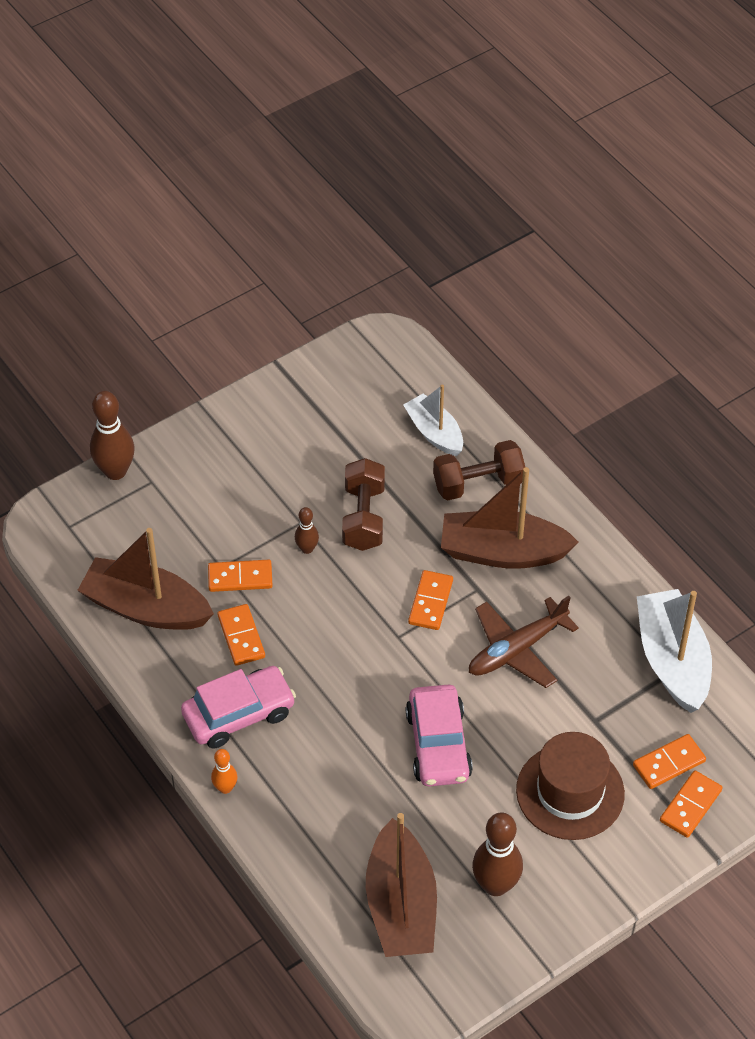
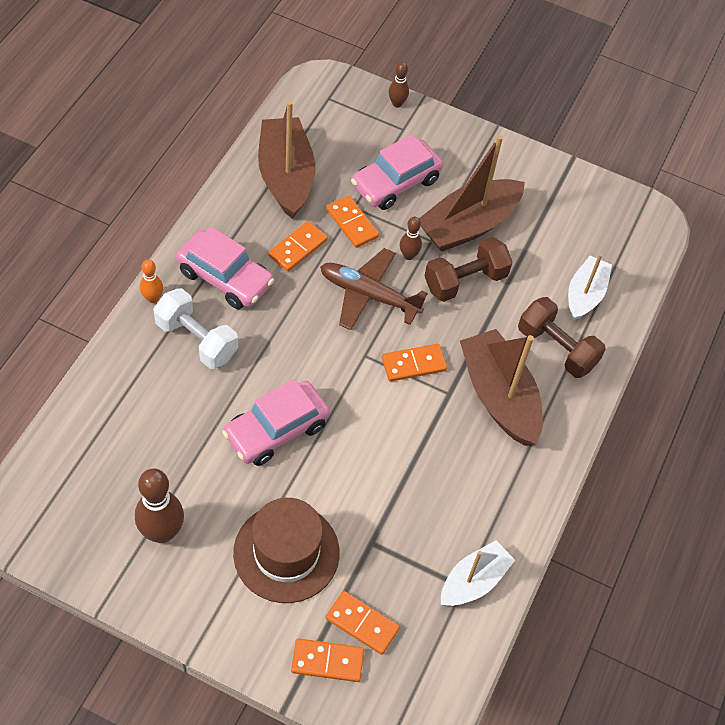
camera: 55 degrees right, 5 degrees up
(115, 471) = (397, 103): brown bowling pin -> brown bowling pin, size x0.54
(214, 519) = (395, 183): none -> pink car
(298, 769) = (197, 339): none -> white dumbbell
(401, 906) = (106, 468): brown boat -> brown boat (468, 225)
(516, 649) = (406, 449): brown plane -> brown plane (368, 295)
(672, 660) = (474, 581): white boat -> white boat, size x0.62

